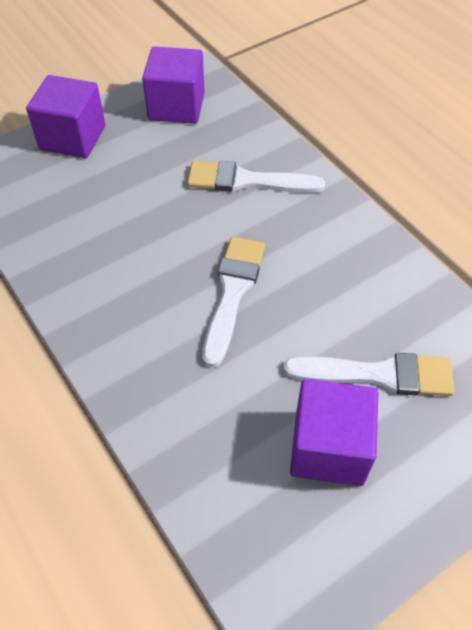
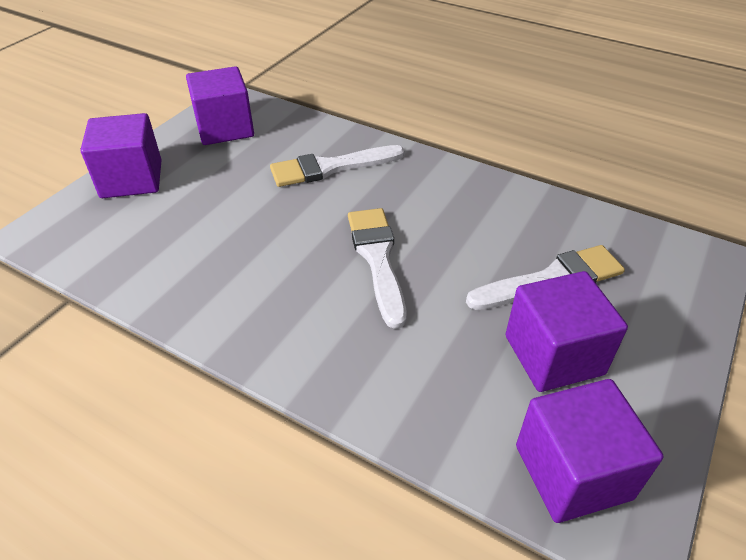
camera: 25 degrees left, 10 degrees down
(272, 556) = (572, 472): none -> purple cube

